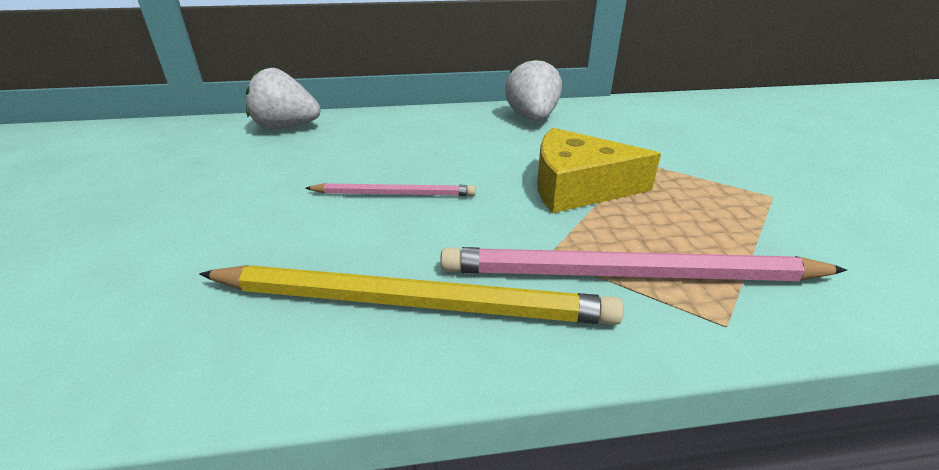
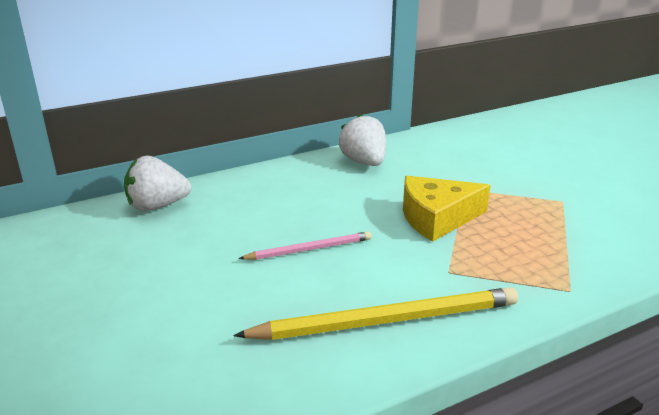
camera: 20 degrees left, 5 degrees down
(628, 274) = (503, 273): pink pencil -> none

